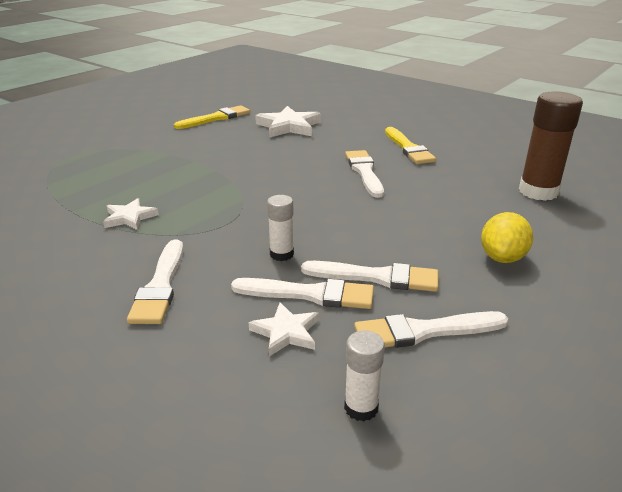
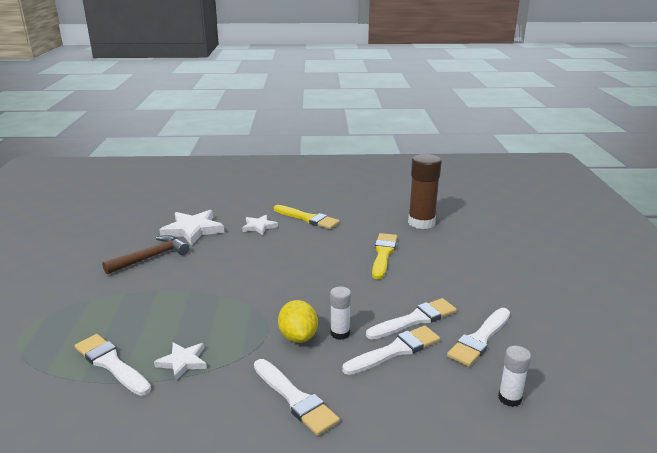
camera: 40 degrees left, 5 degrees down
(216, 118) = (114, 243): yellow brush -> yellow brush (383, 254)
(226, 136) = (151, 257): none -> brown hammer
(286, 332) = (417, 381): white star -> white star (259, 226)
(364, 172) = (304, 248): white brush -> white brush (111, 363)
(502, 258) = (458, 275): yellow lemon -> yellow lemon (298, 337)

